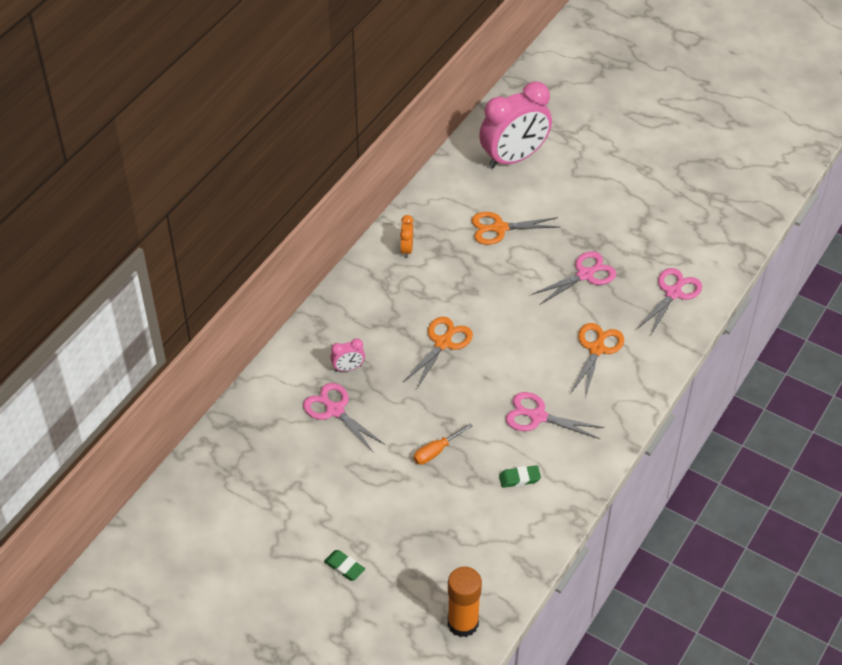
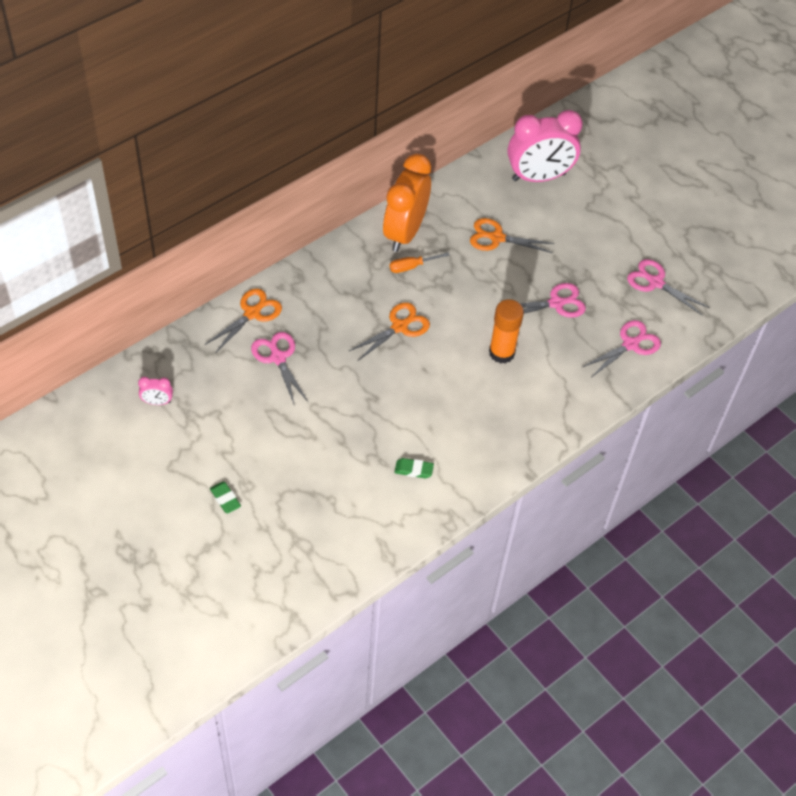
camera: 15 degrees right, 5 degrees up
(348, 368) = (306, 324): pink clock -> pink clock (157, 402)
(406, 249) = (405, 232): orange clock -> orange clock, size x2.42
(436, 451) = (351, 422): orange screwdriver -> orange screwdriver (411, 267)
(463, 623) = (306, 582): orange glue stick -> orange glue stick (501, 353)
(537, 416) = (455, 419): pink scissors -> pink scissors (655, 282)
(597, 349) = (536, 374): orange scissors -> orange scissors (252, 313)

